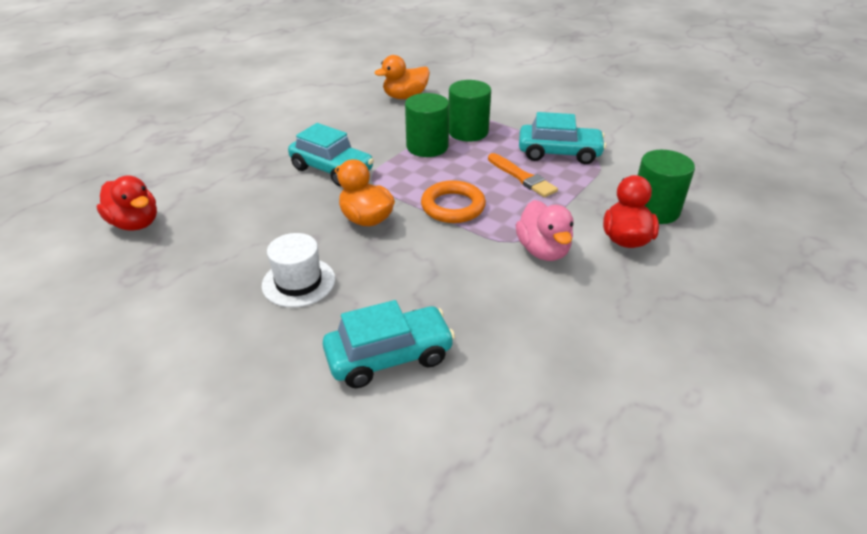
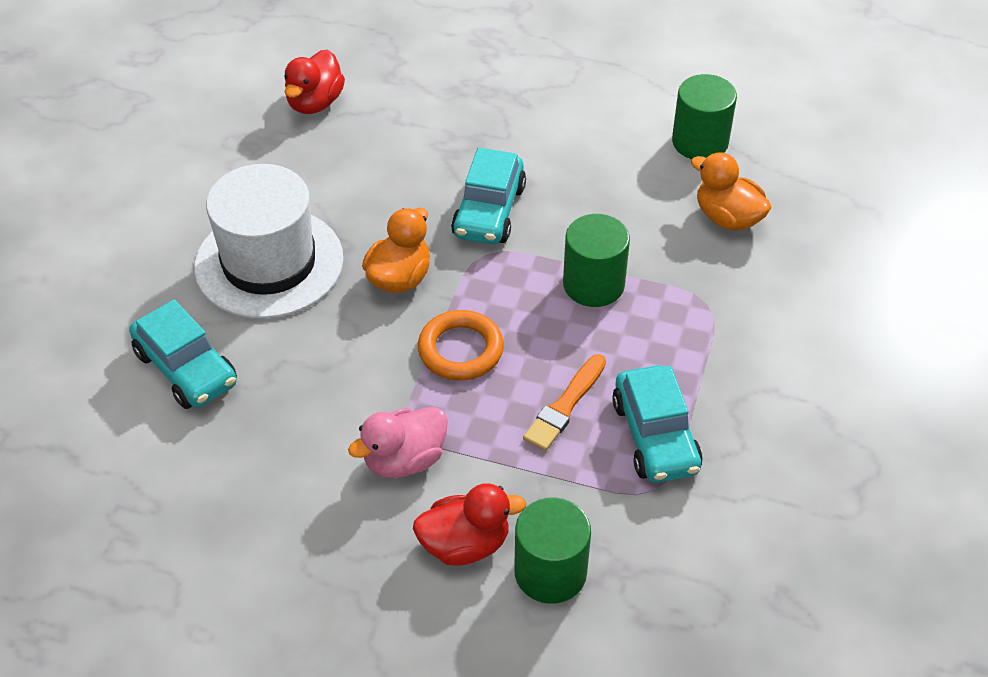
camera: 70 degrees right, 10 degrees up
(298, 282) = (269, 263): white hat -> white hat, size x1.87
(468, 132) = (660, 317): green cylinder -> green cylinder (700, 142)

